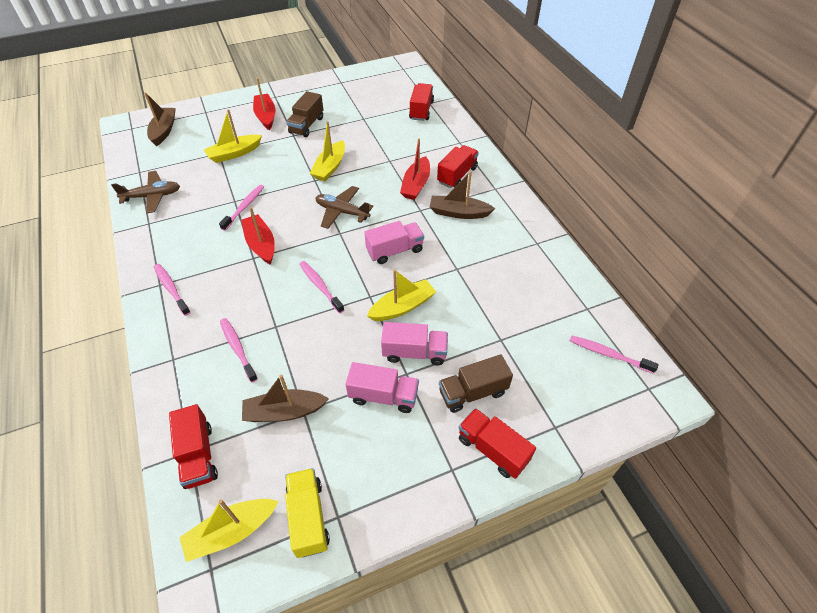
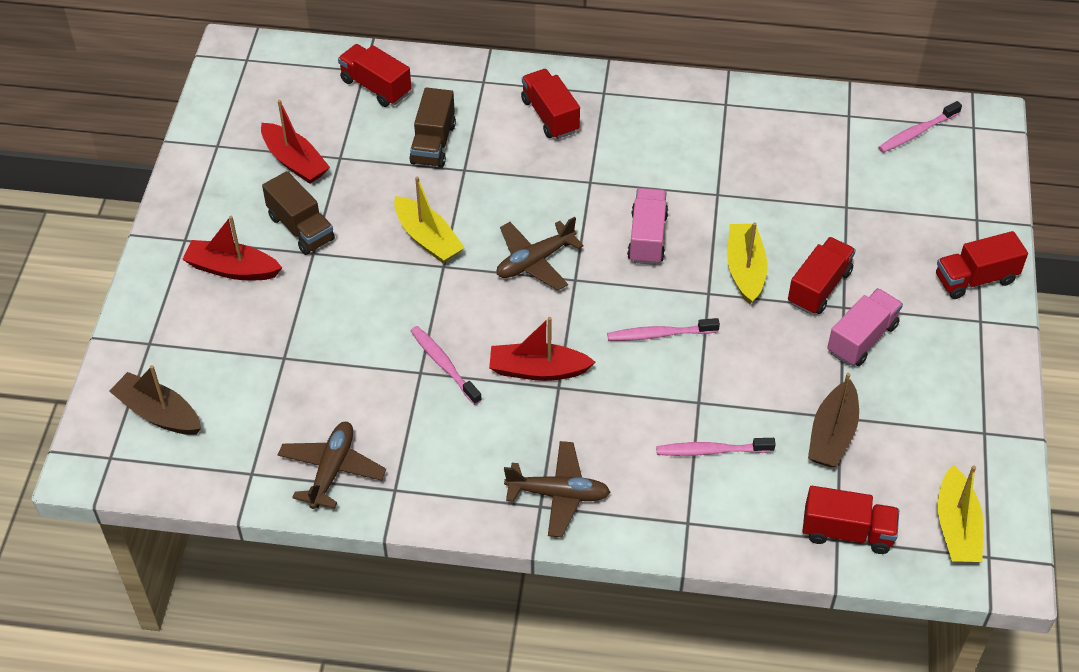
camera: 60 degrees left, 0 degrees up
(171, 289) = (558, 494): pink toothbrush -> brown plane
(234, 153) = (302, 339): yellow boat -> none
(308, 517) = (973, 457): yellow truck -> none
(414, 352) = (819, 287): pink truck -> red truck
(416, 185) = (537, 164): red boat -> red boat (295, 161)
(458, 213) = (623, 148): brown boat -> none
(472, 392) = (900, 262): brown truck -> brown truck (433, 143)

